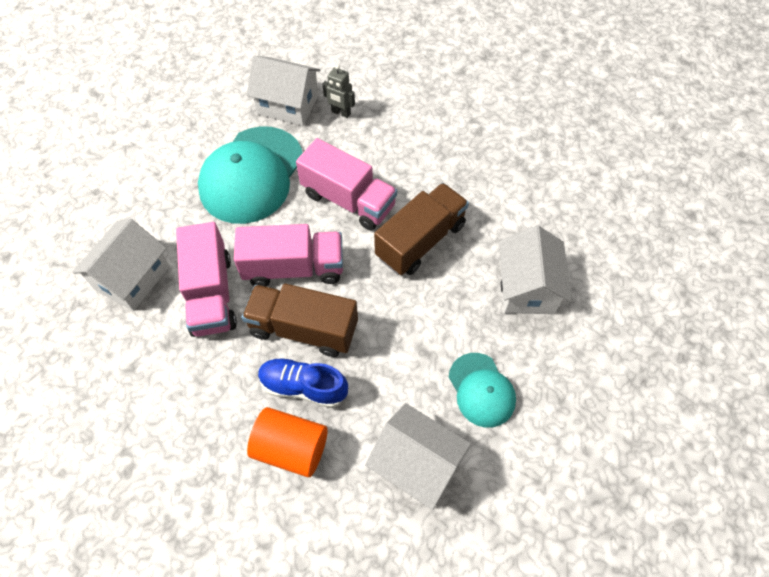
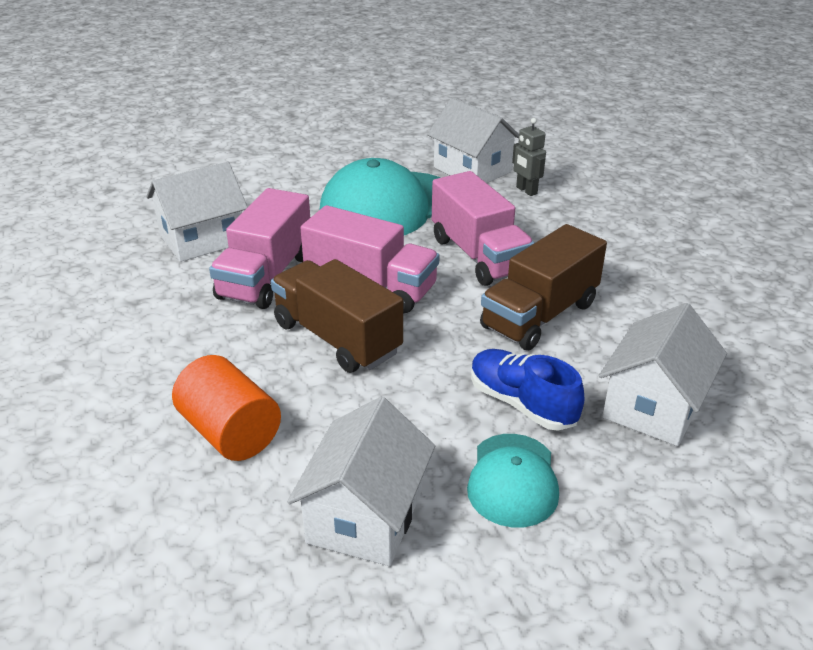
camera: 30 degrees right, 25 degrees down
(303, 387) = (293, 386): blue shoe -> blue shoe (522, 404)
(416, 464) = (365, 516): white house -> white house turned 45 degrees clockwise
(420, 241) = (539, 315): brown truck -> brown truck turned 150 degrees clockwise

